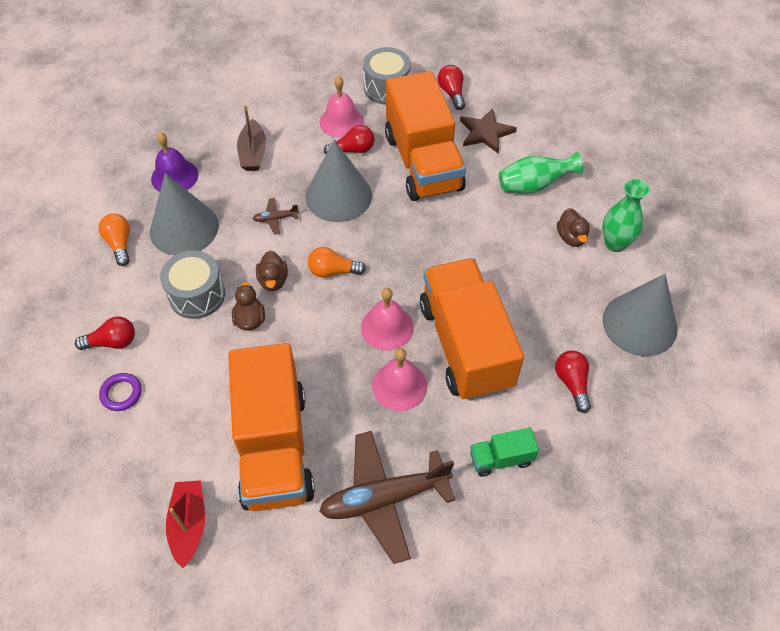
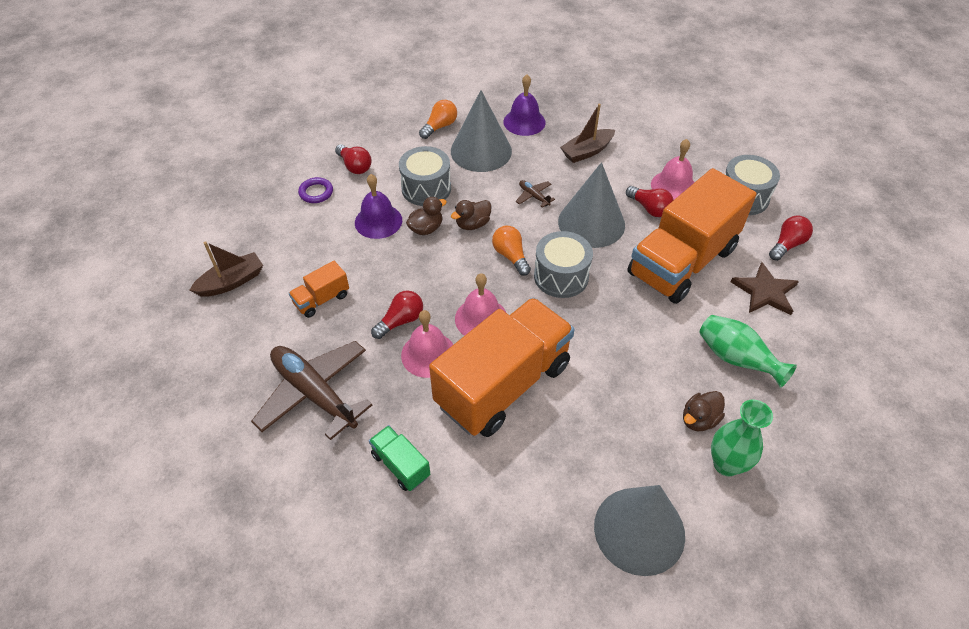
camera: 60 degrees right, 5 degrees down
(189, 525) = (231, 282): red boat -> brown boat
(208, 354) = (378, 221): none -> purple bell
(274, 447) = (322, 299): orange truck -> orange truck, size x0.42
(381, 247) = (561, 276): none -> grey drum
(572, 383) = (521, 493): red light bulb -> red light bulb (400, 321)

